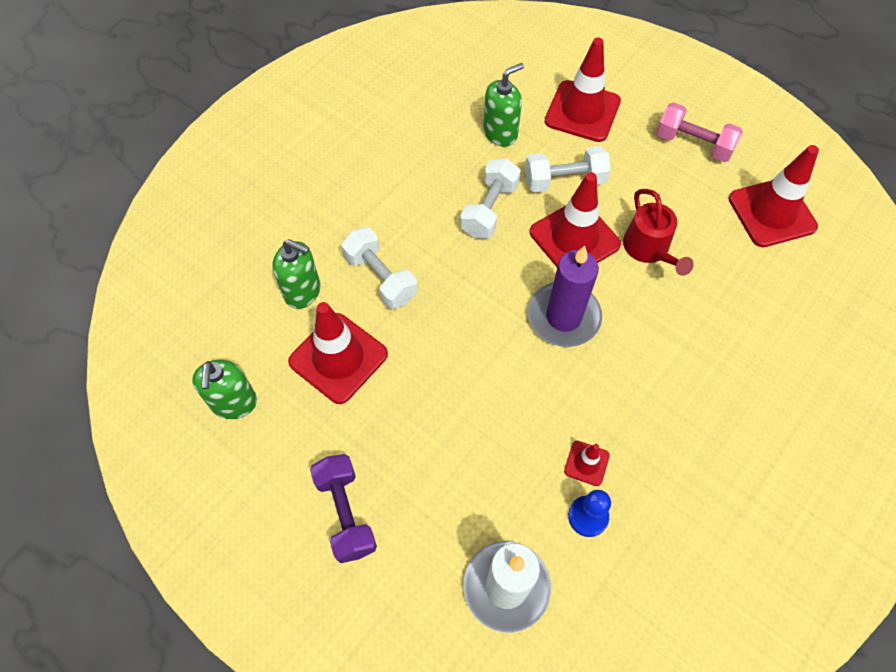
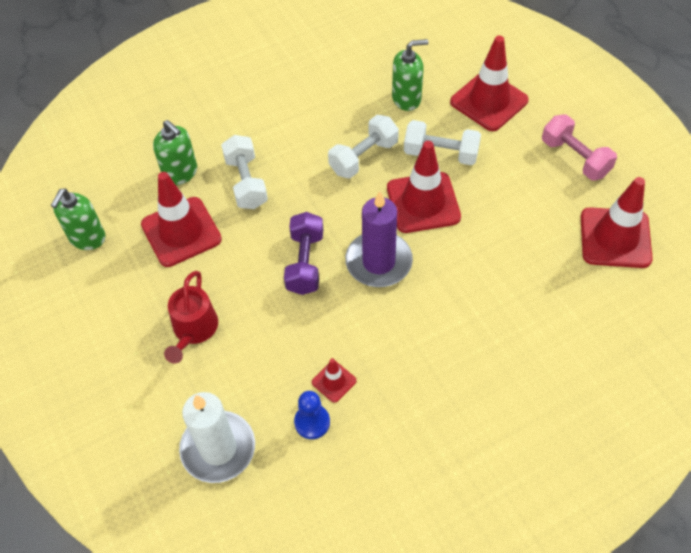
camera: 25 degrees right, 5 degrees down
(345, 513) = (126, 347): purple dumbbell -> purple dumbbell (305, 263)
(649, 250) = (483, 232): red watering can -> red watering can (193, 330)

